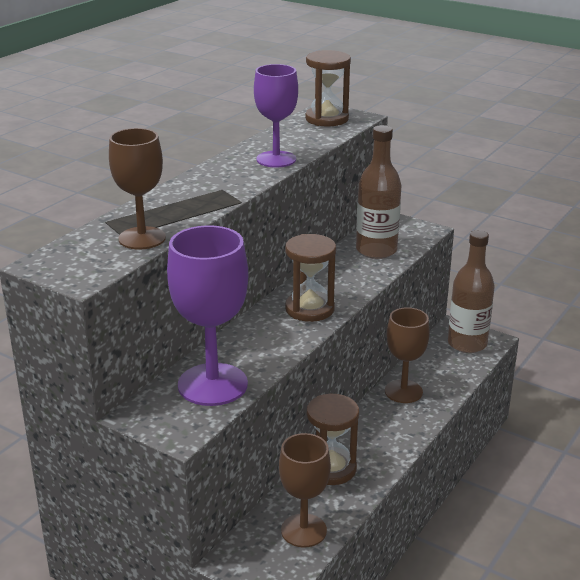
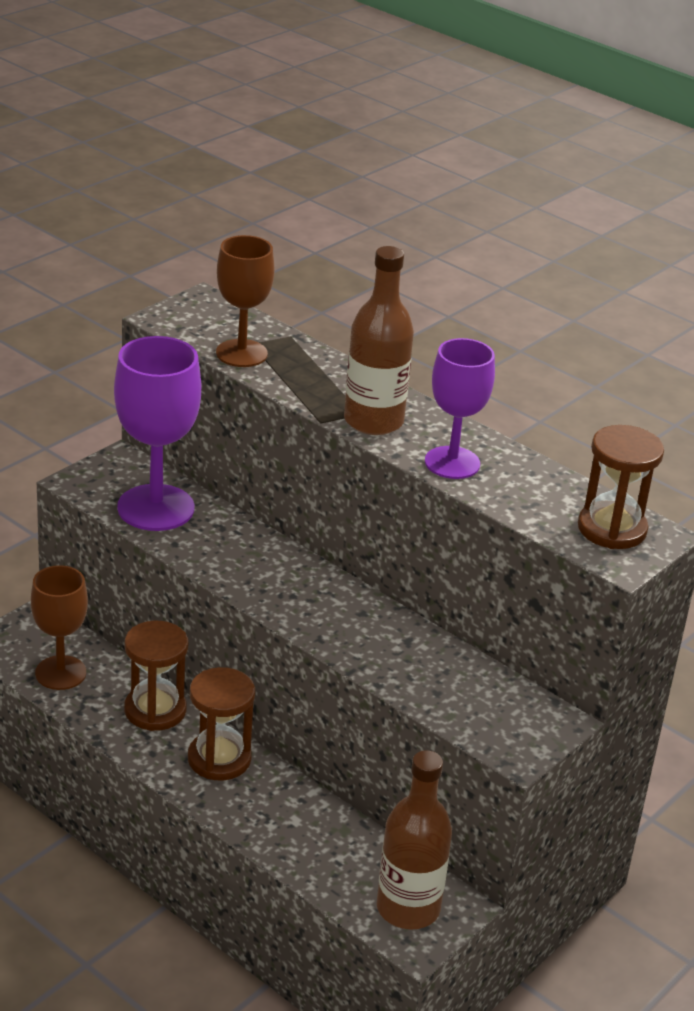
camera: 95 degrees right, 5 degrees up
(309, 309) = (297, 597): brown hourglass -> brown hourglass (219, 759)
(376, 250) = (452, 685): brown bottle -> brown bottle (373, 421)
(403, 391) = (296, 807): brown goblet -> none

